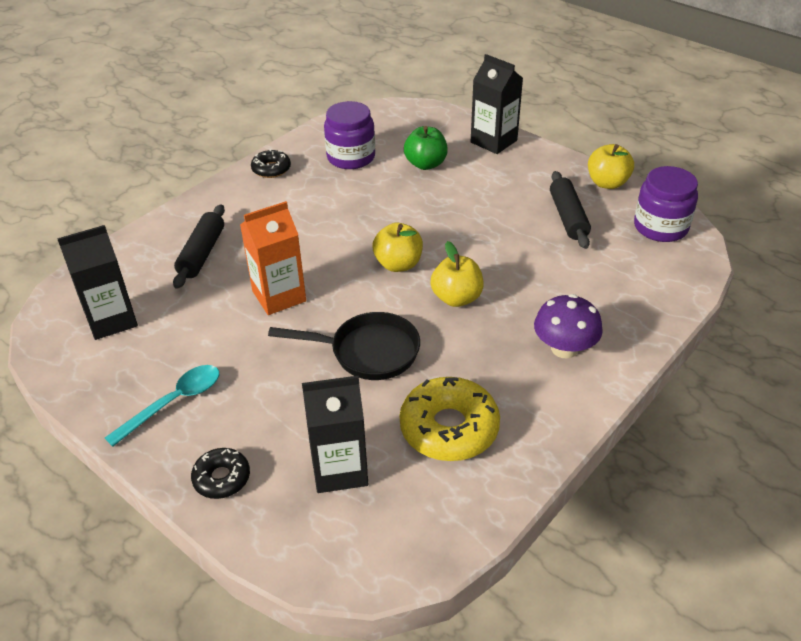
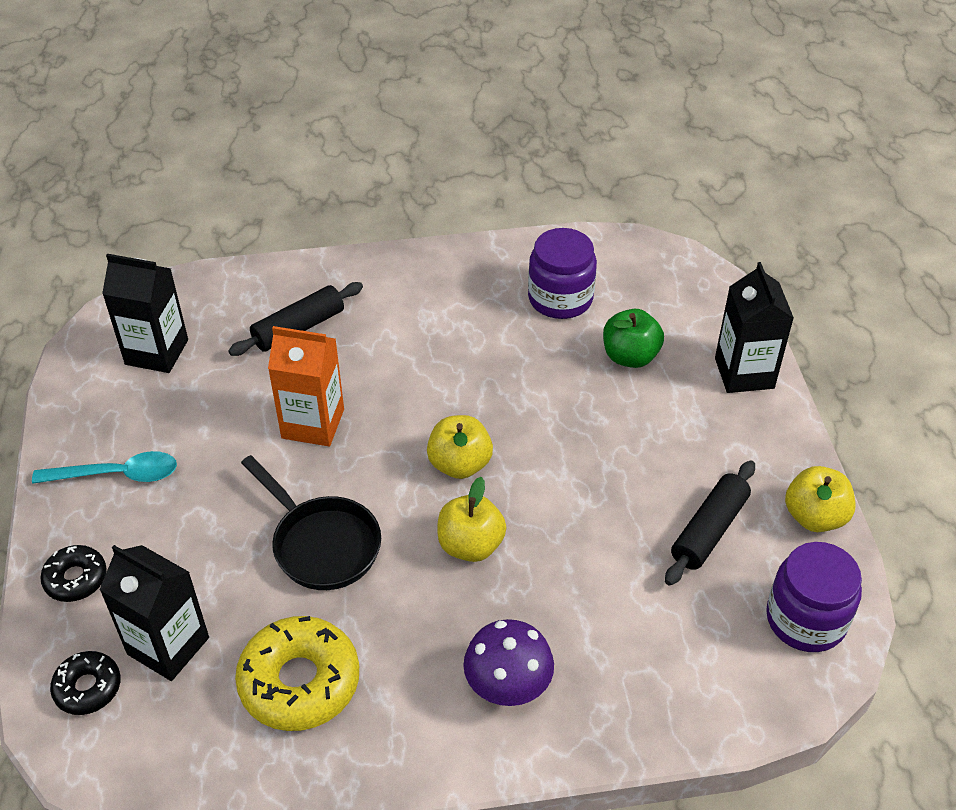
camera: 40 degrees right, 5 degrees up
(271, 169) = (465, 265): black donut -> black donut (88, 688)

